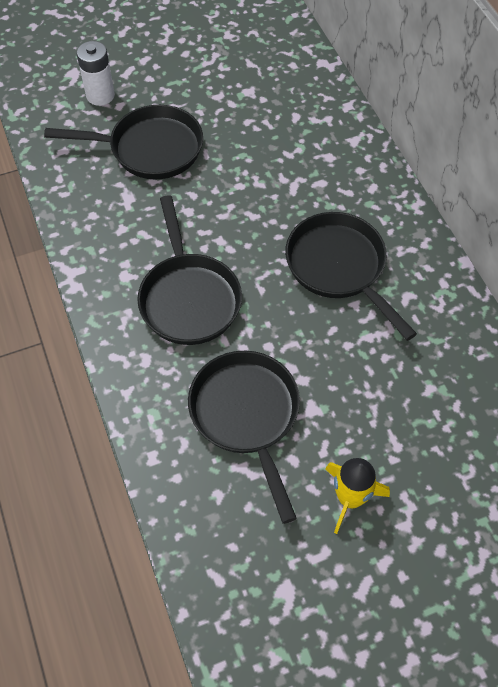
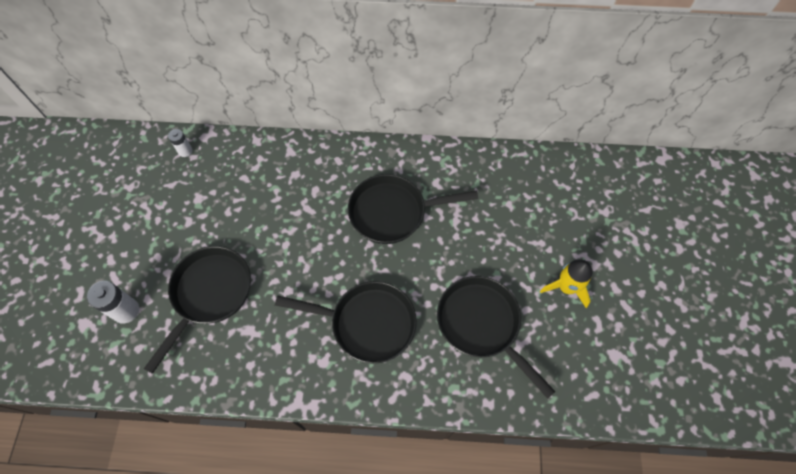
camera: 65 degrees left, 5 degrees up
(247, 415) = (482, 324): black pan -> black pan turned 45 degrees clockwise
(295, 56) = (185, 151): none -> white battery

